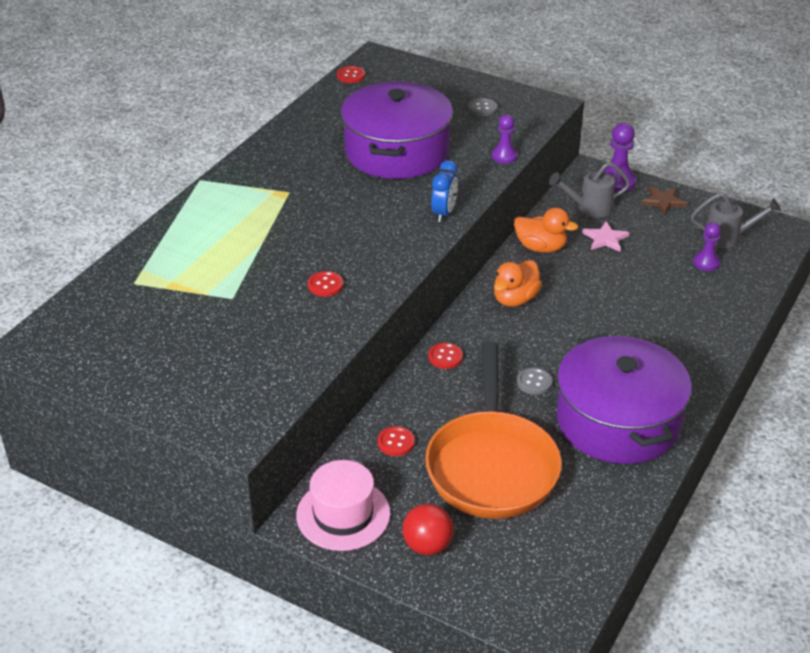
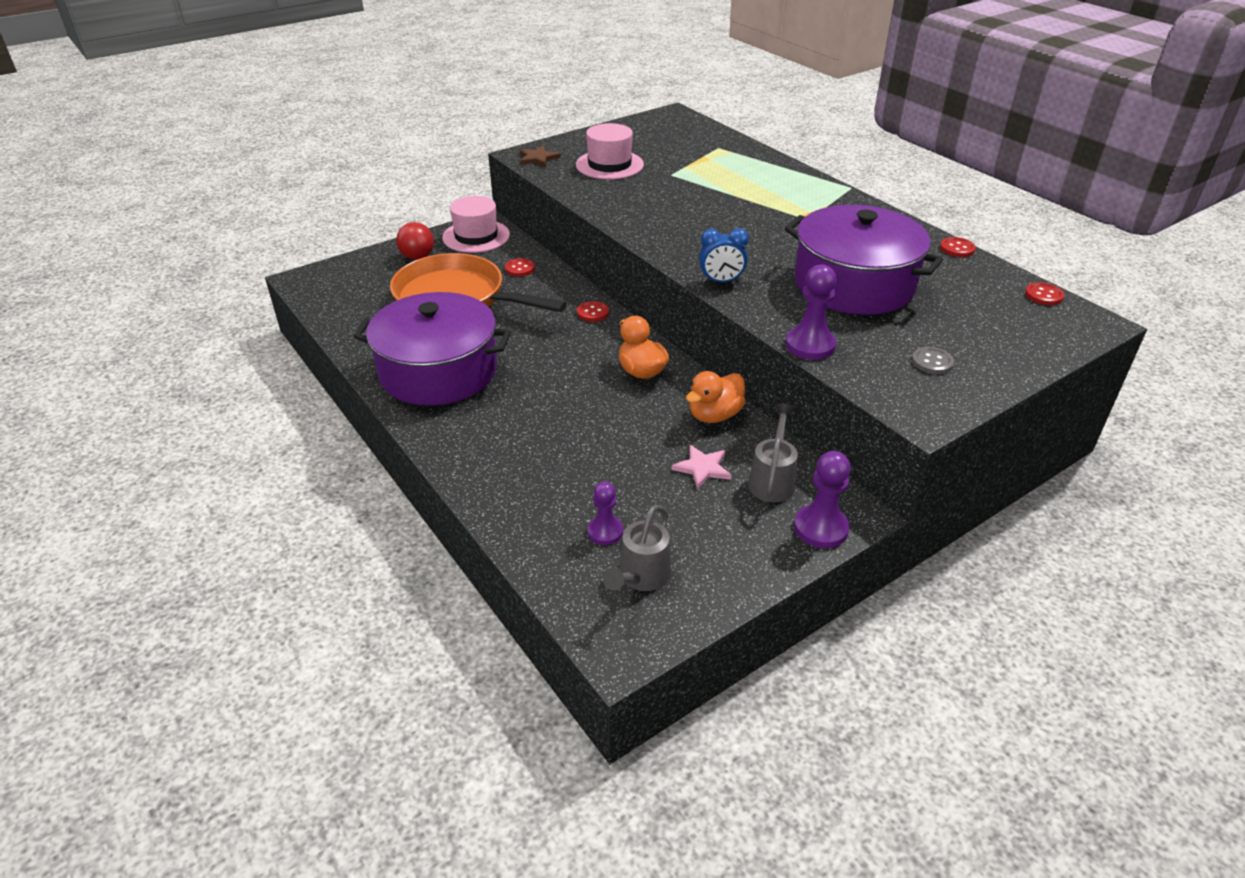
camera: 115 degrees right, 0 degrees up
(230, 351) = (609, 165): none -> pink hat
(325, 285) = (656, 208): red button -> red button (957, 248)
(444, 213) = (721, 282): blue clock -> blue clock turned 45 degrees counterclockwise
(504, 156) = (810, 345): purple pawn -> purple pawn, size x1.51
(534, 382) = (523, 345): grey button -> none
(663, 201) = (754, 553): brown star -> brown star (538, 158)

